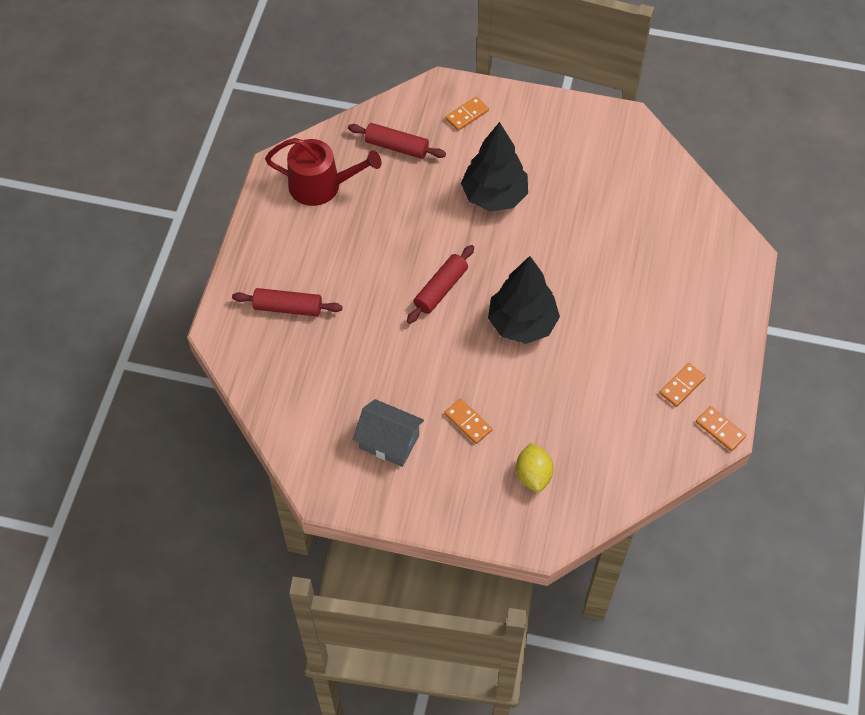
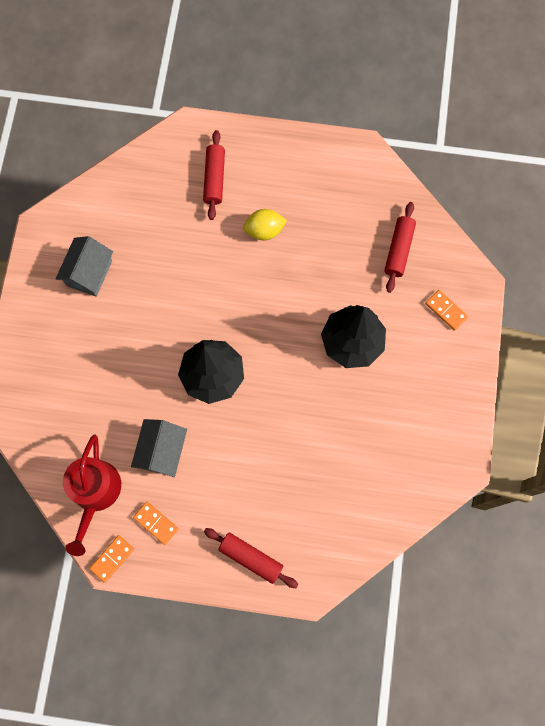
camera: 85 degrees right, 15 degrees up
(321, 185) = (346, 190): red watering can -> red watering can (95, 493)
(440, 289) = (243, 302): red rolling pin -> red rolling pin (251, 558)
(468, 422) = (110, 335): orange domino -> none
(533, 475) = (61, 393): yellow lemon -> yellow lemon (264, 230)
(604, 376) = (162, 451): none -> grey house

